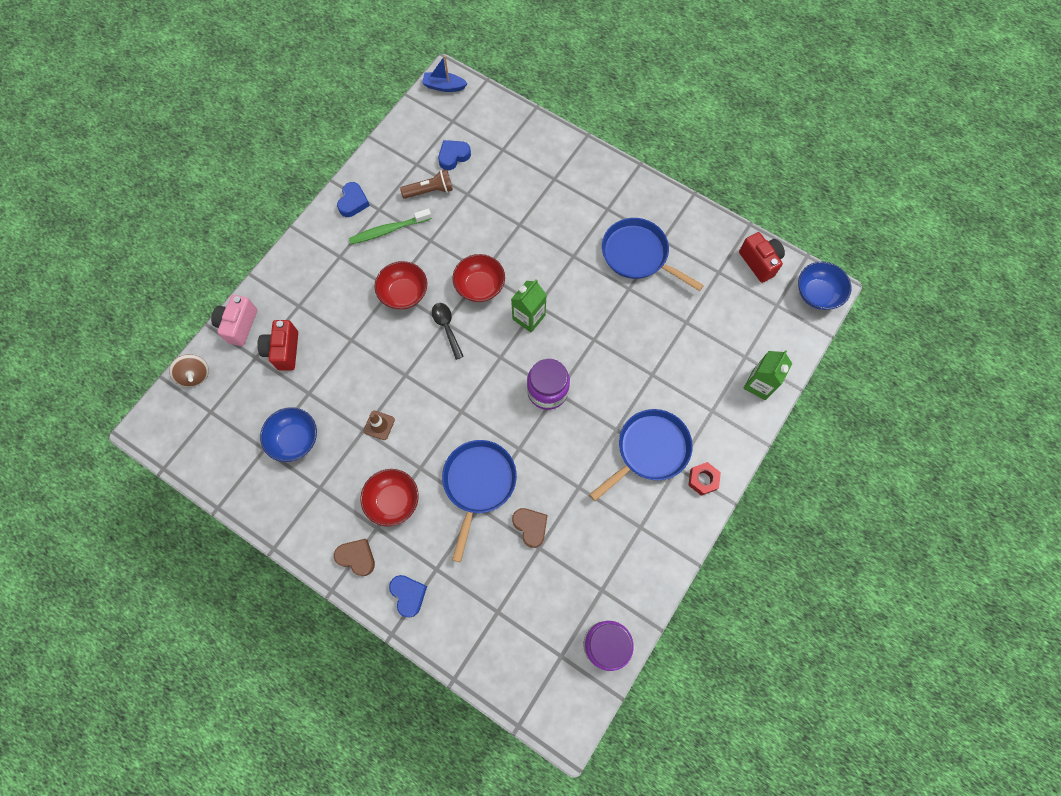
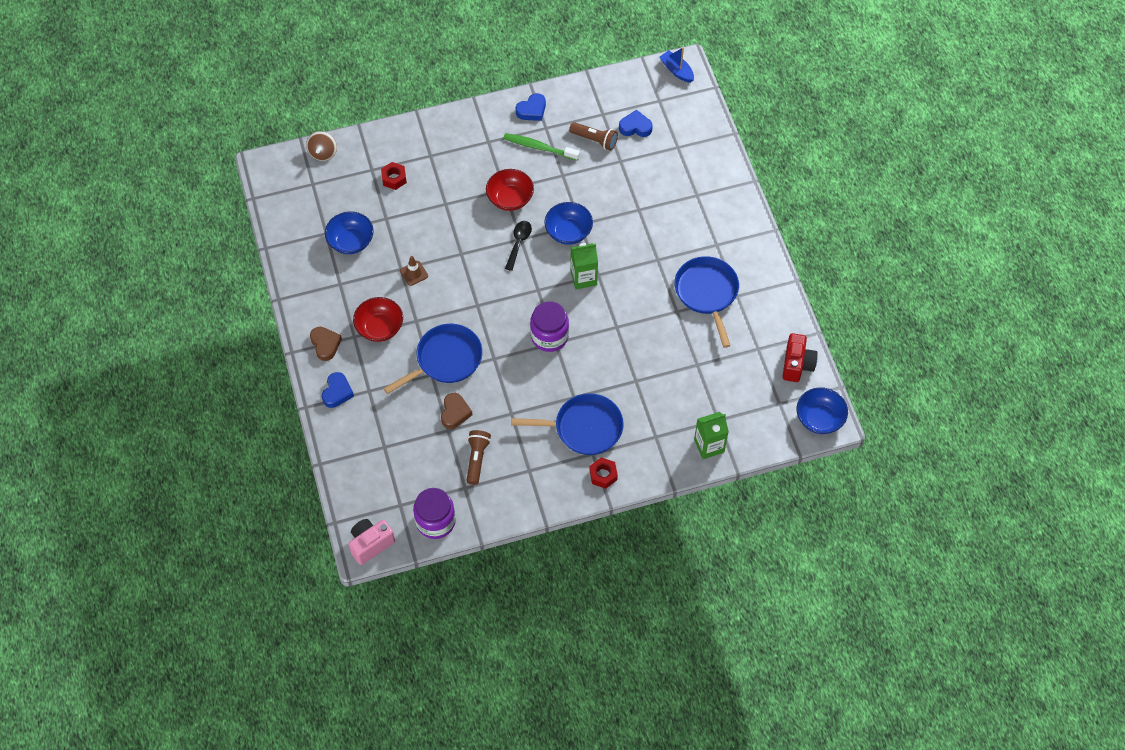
camera: 40 degrees right, 10 degrees down
(239, 325) = (379, 140): pink camera -> pink camera (370, 544)
(283, 350) = (394, 178): red camera -> red nut
(480, 286) = (568, 232): red bowl -> blue bowl
(588, 554) = (477, 459): none -> brown flashlight

